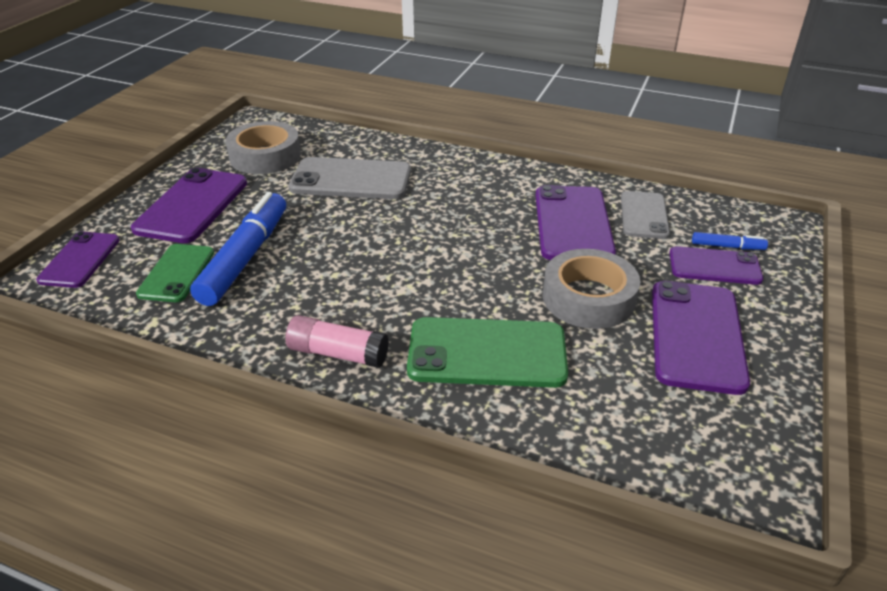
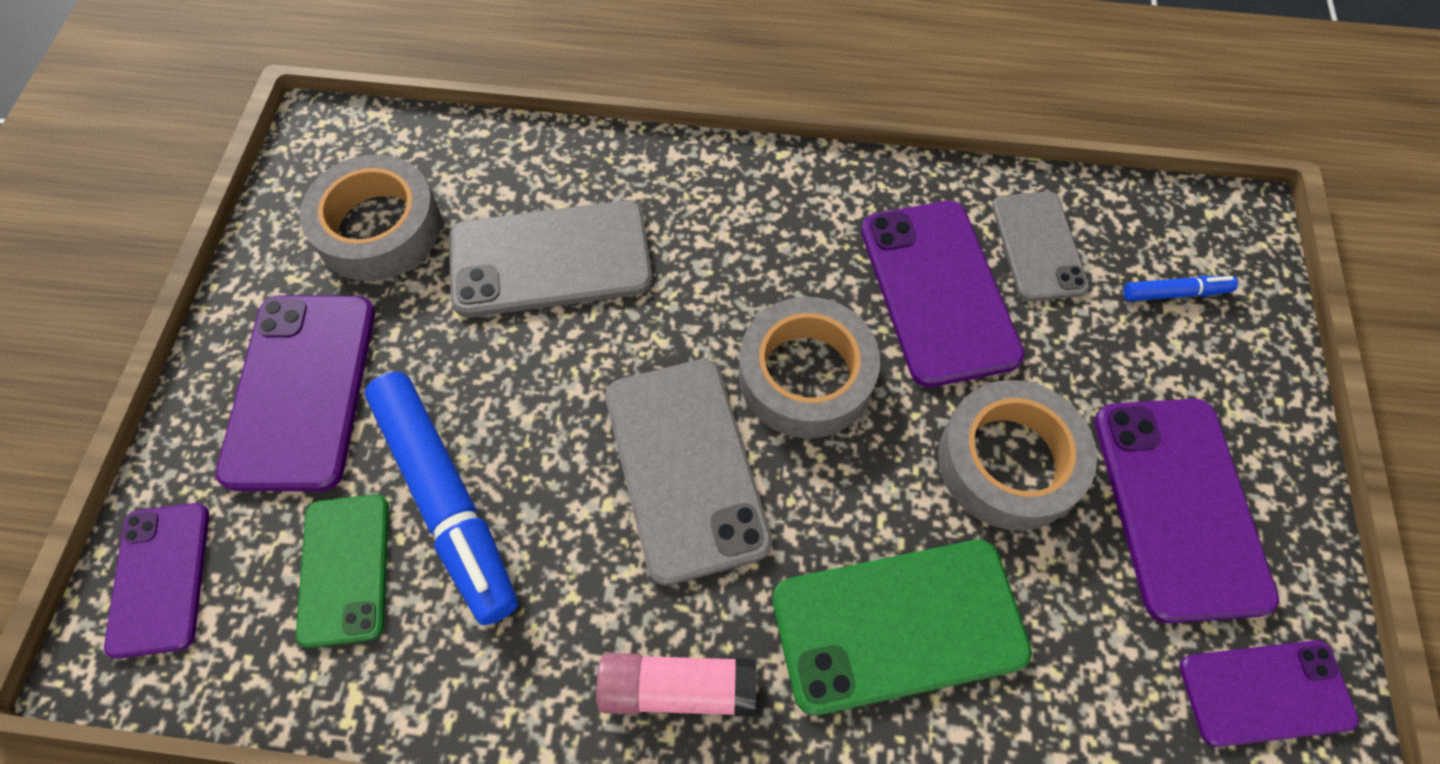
camera: 15 degrees left, 25 degrees up
(245, 257) = (446, 501): blue marker -> blue marker turned 150 degrees clockwise
(387, 267) = (685, 468): none -> grey phone
(476, 243) = (806, 375): none -> grey tape
(714, 266) = (1168, 344): purple phone -> purple phone (1265, 693)

